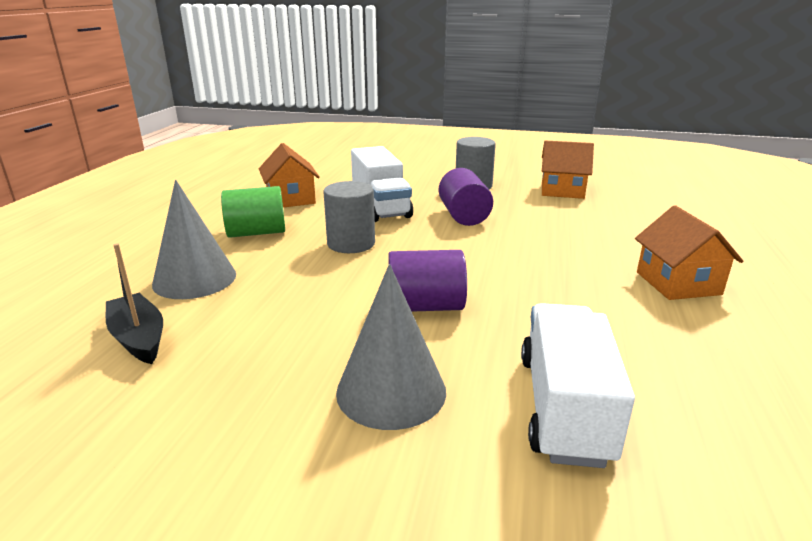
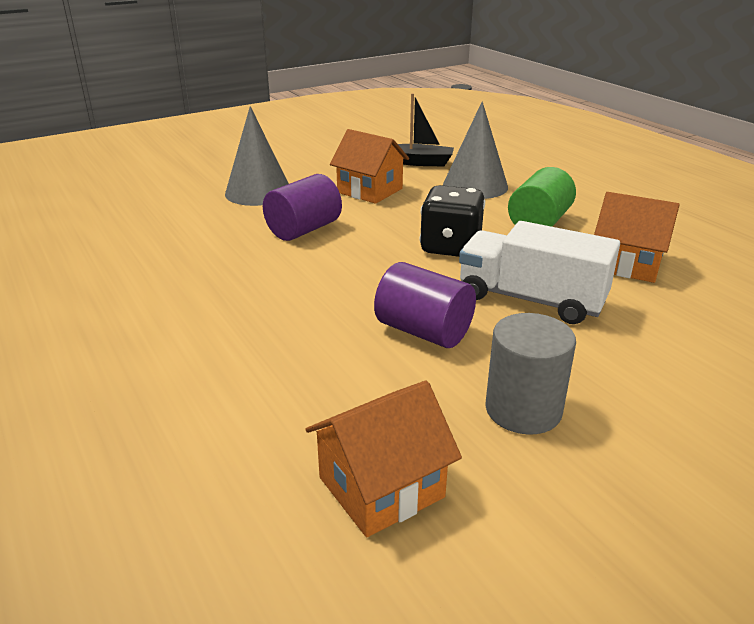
camera: 135 degrees right, 5 degrees up
(351, 243) = (450, 247): grey cylinder -> black dice
(564, 407) = (160, 217): white truck -> none
(678, 283) = (104, 339): orange house -> orange house (370, 190)

